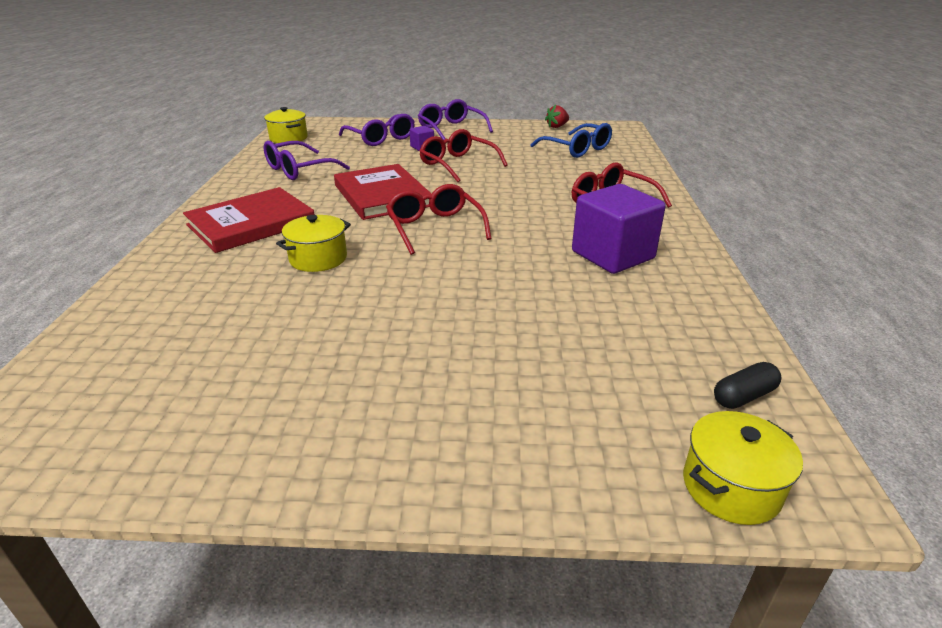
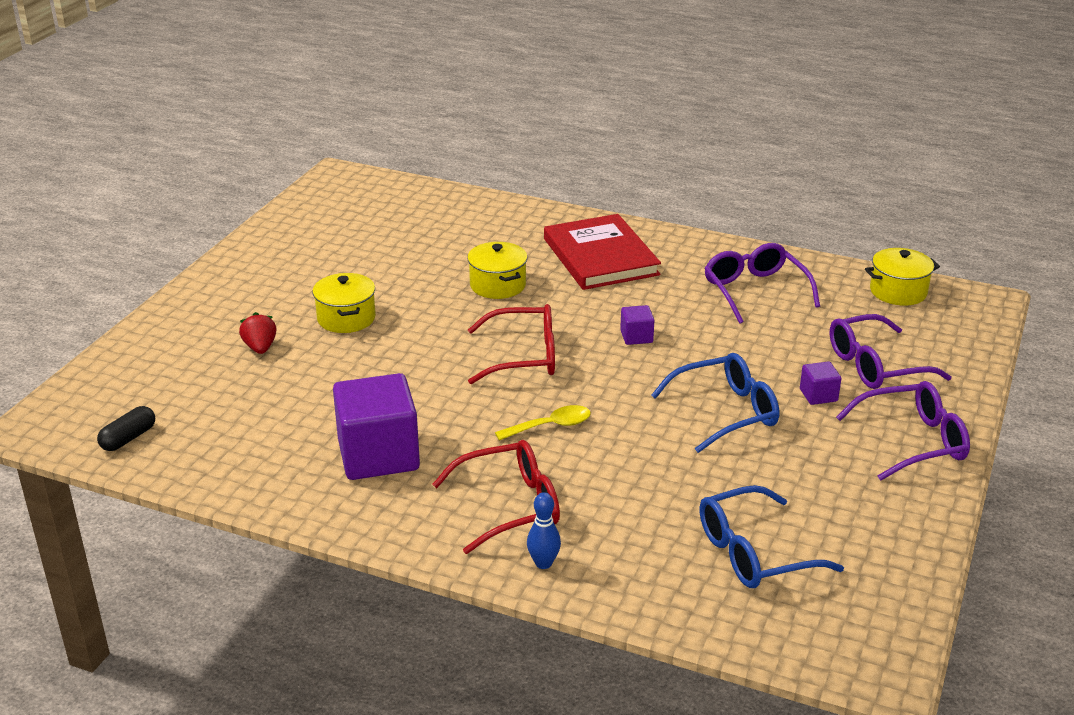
camera: 110 degrees right, 0 degrees up
(382, 196) = (636, 337): red book -> purple cube
(457, 164) = (726, 412): red glasses -> blue glasses
(517, 205) = (550, 426): none -> yellow spoon
(557, 126) = (902, 573): red strawberry -> red strawberry (260, 348)
(647, 188) = (543, 563): none -> blue bowling pin
(731, 487) = (75, 395): yellow pot -> yellow pot (346, 318)
(743, 396) = (128, 438): black capsule -> black capsule turned 45 degrees clockwise

